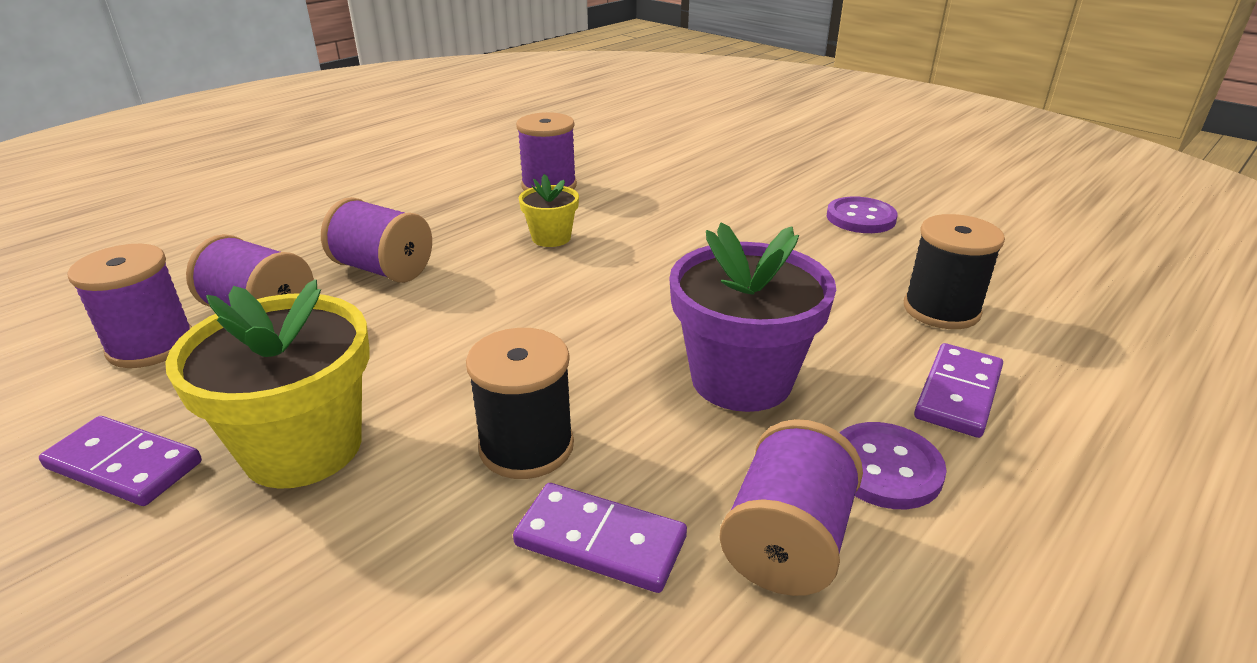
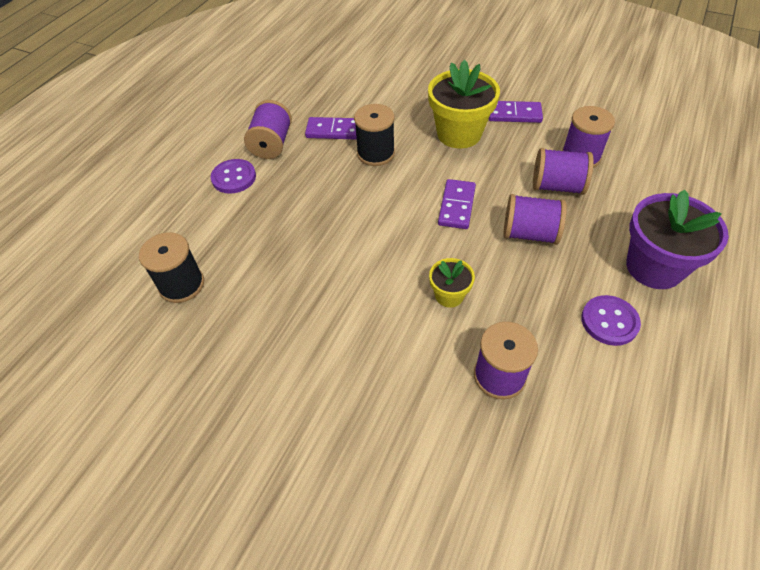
camera: 165 degrees right, 20 degrees up
(741, 379) = (295, 205): purple flower pot -> purple flower pot (654, 267)
(860, 218) = (215, 394): purple button -> purple button (609, 321)
(958, 394) = (192, 222): purple domino -> purple domino (456, 206)

